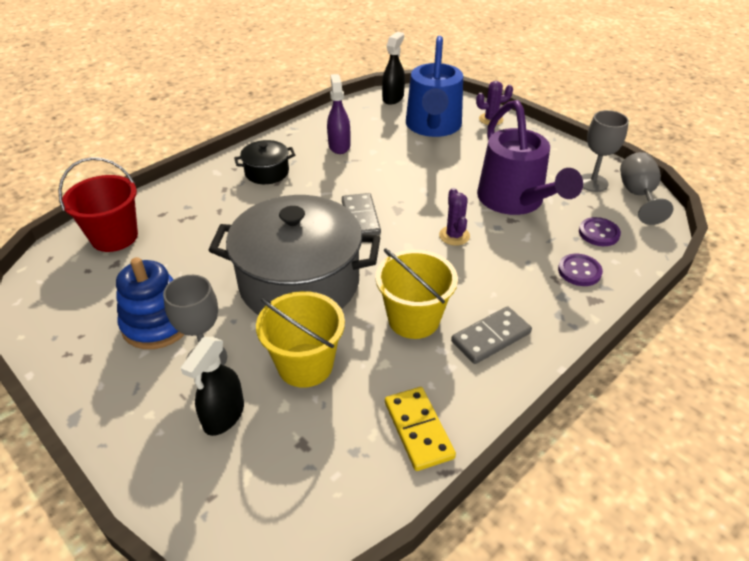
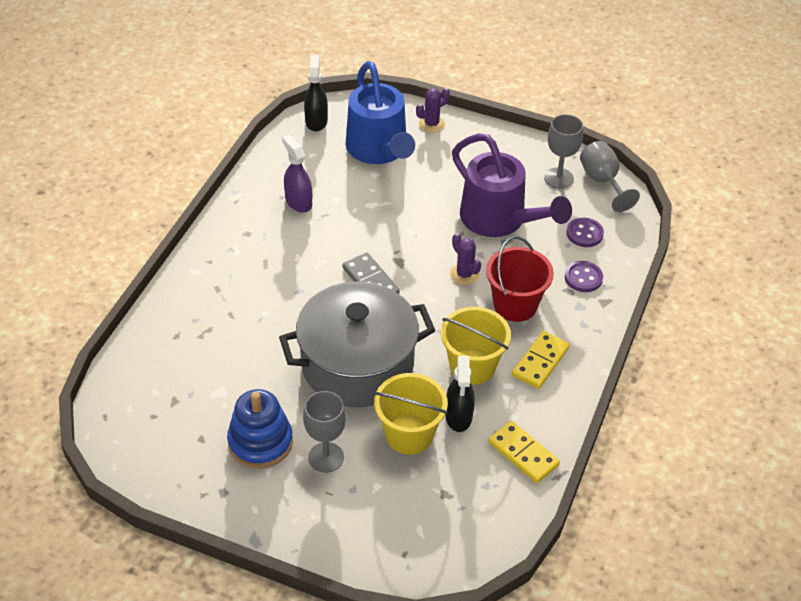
camera: 25 degrees left, 5 degrees up
(114, 237) = (150, 374): red bucket -> red bucket (515, 305)
(223, 416) = (372, 496): black spray bottle -> black spray bottle (458, 416)
(267, 172) = (246, 256): black pot -> none
(491, 337) = (540, 362): grey domino -> yellow domino

